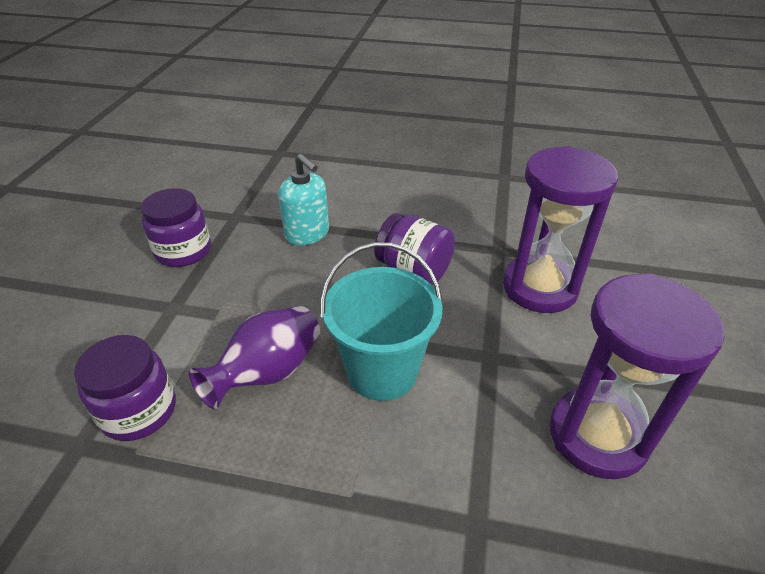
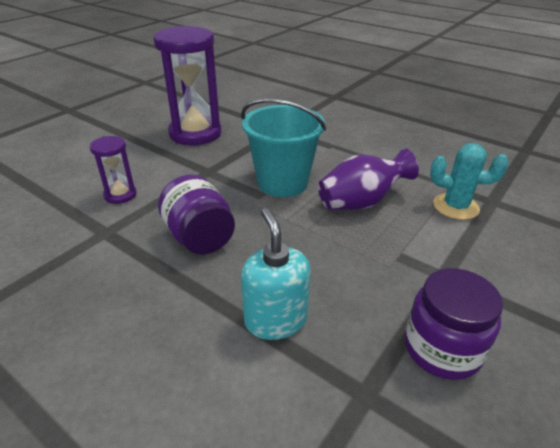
camera: 155 degrees left, 5 degrees down
(139, 411) = (455, 207): purple jar -> turquoise cactus
(539, 287) = (120, 195): purple hourglass -> purple hourglass, size x0.49

